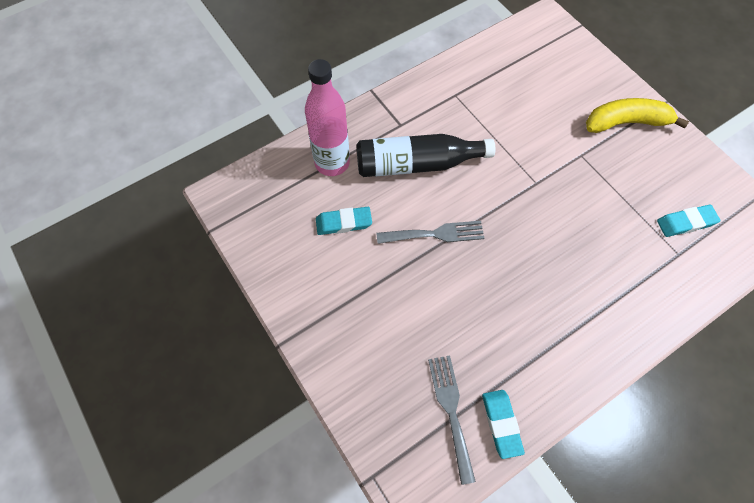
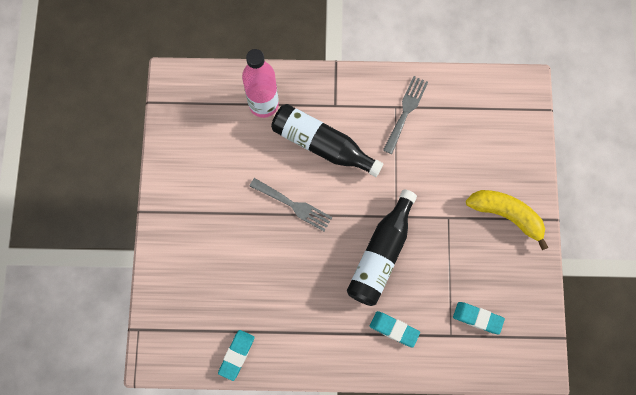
camera: 35 degrees right, 10 degrees up
(343, 223) = (238, 155): turquoise eraser -> turquoise eraser (394, 329)
(451, 410) = (212, 325): grey fork -> grey fork (406, 111)
(553, 224) = (381, 254): none -> black bottle

